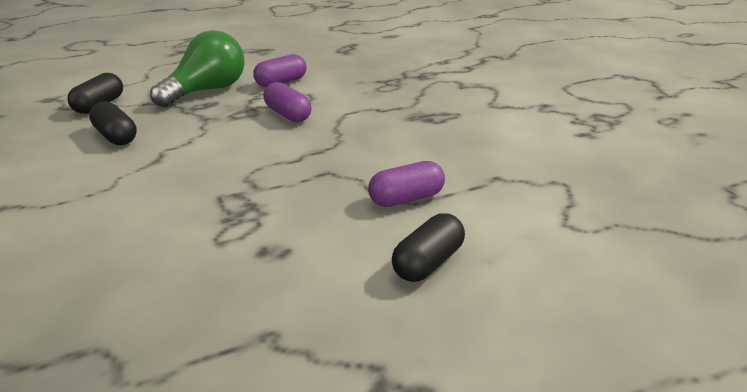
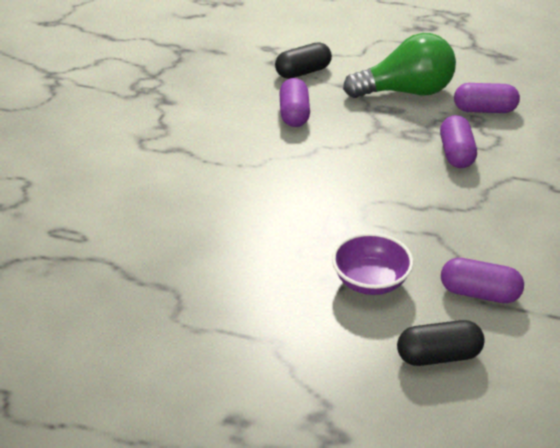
camera: 40 degrees right, 5 degrees up
(116, 136) = (294, 114): black capsule -> purple capsule
(309, 232) = (370, 281): none -> purple bowl

